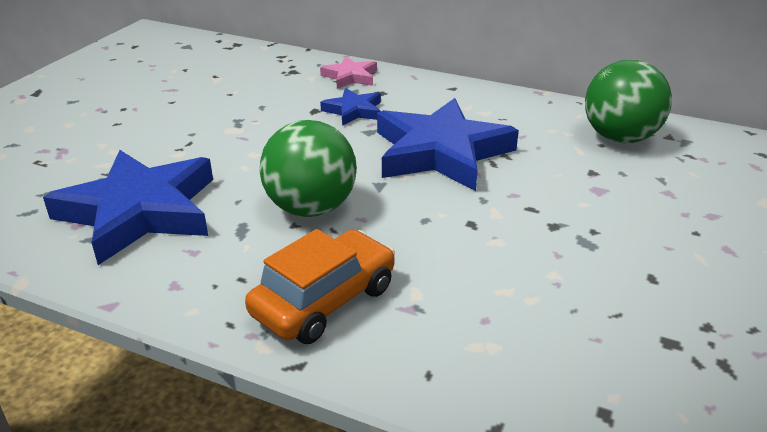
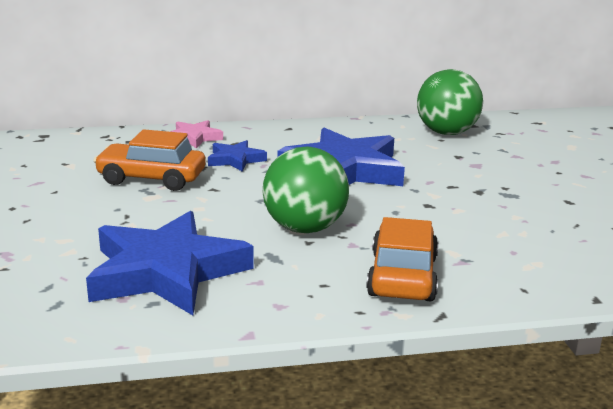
camera: 35 degrees left, 10 degrees down
(257, 111) = (151, 178): none -> orange car

